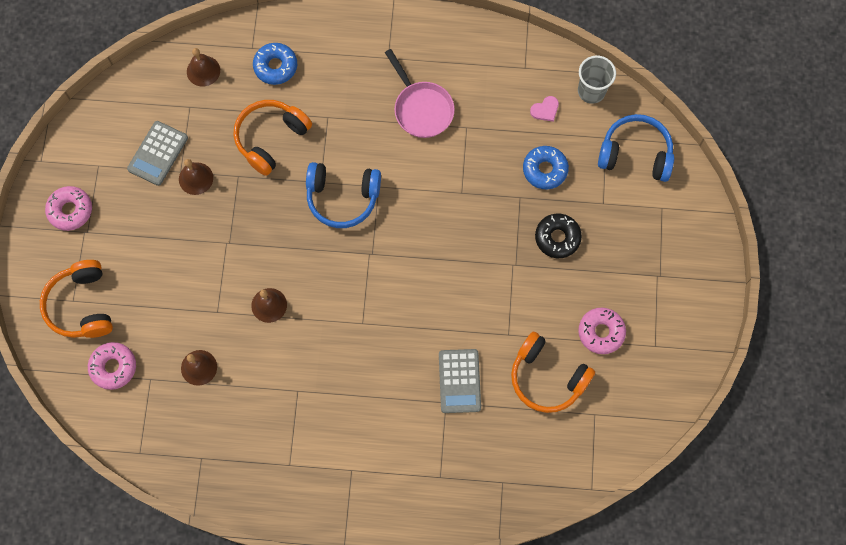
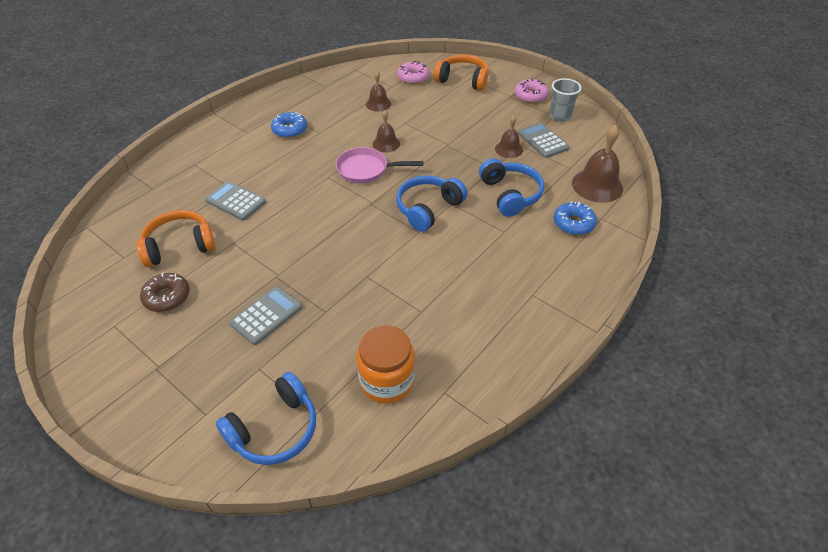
camera: 125 degrees right, 25 degrees down
(203, 71) = (597, 185): brown bell -> brown bell, size x1.69
(271, 138) = (510, 194): orange headphones -> blue headphones
(421, 109) = (464, 291): pink pan -> pink pan (366, 170)
(545, 110) = (387, 381): pink heart -> orange jar
(545, 170) = (331, 344): blue donut -> blue donut (290, 130)
(557, 238) = (266, 315): black donut -> grey calculator
(591, 91) = (372, 435): grey cup -> grey cup (560, 116)
(601, 332) = (167, 297): pink donut -> brown donut

